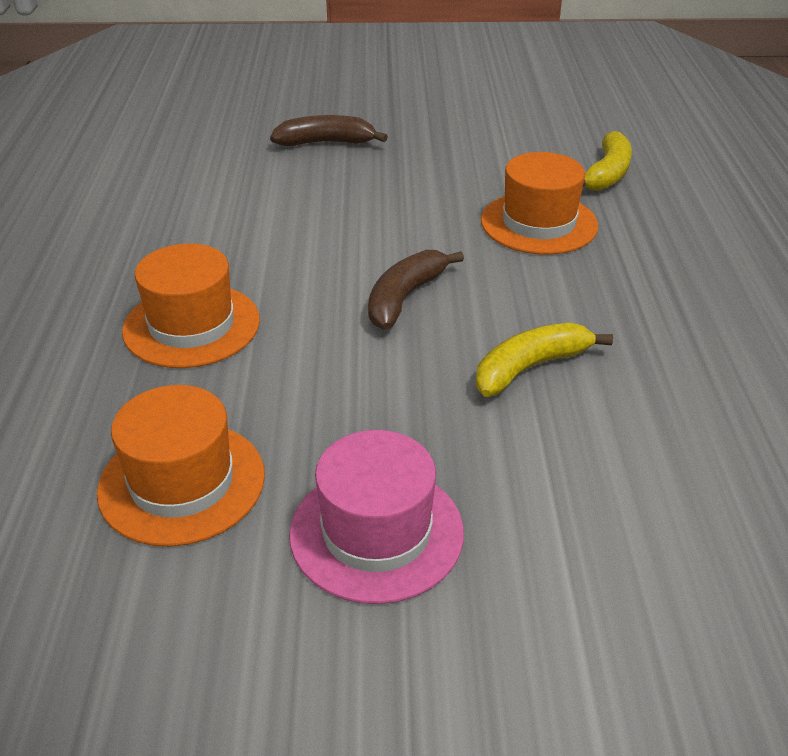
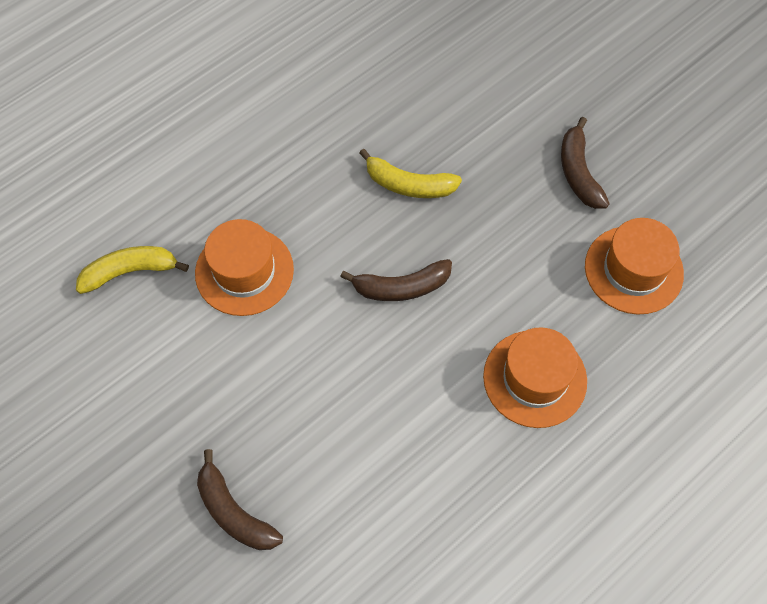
camera: 130 degrees left, 25 degrees up
(376, 532) = (578, 172): pink hat -> brown banana

